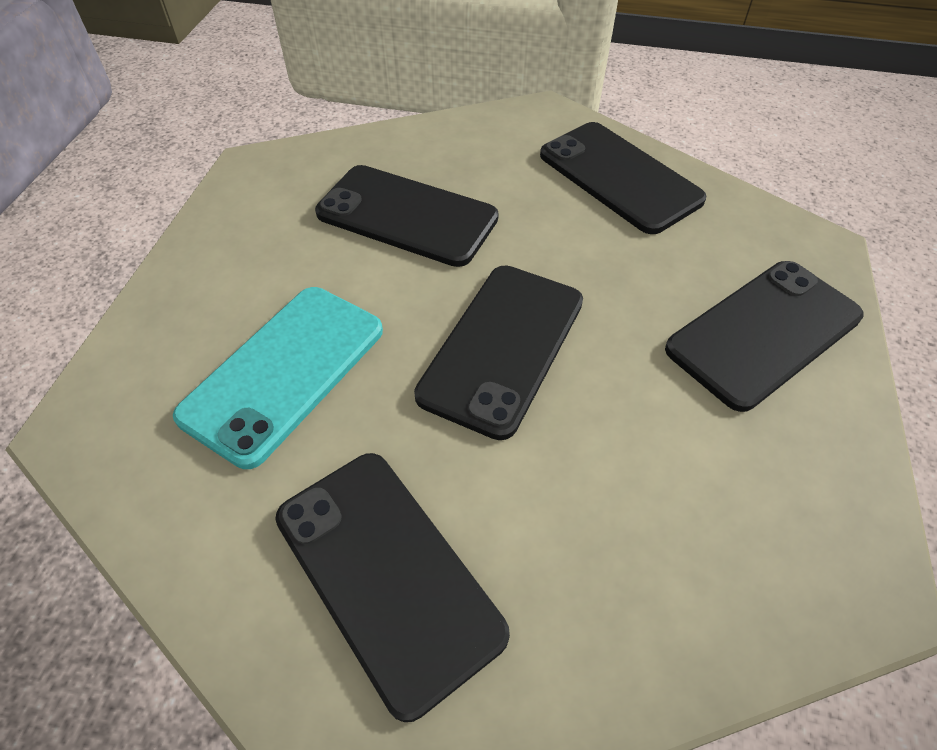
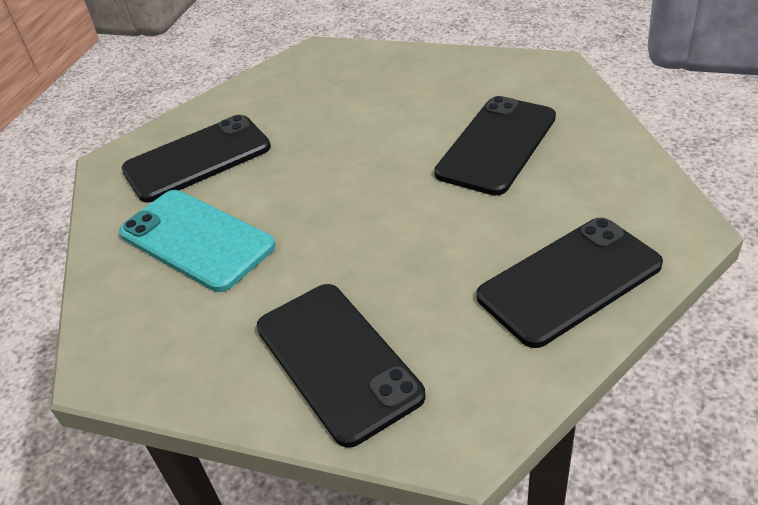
camera: 100 degrees right, 10 degrees down
(284, 372) = (342, 108): turquoise phone -> turquoise phone (196, 240)
(502, 347) = (347, 199): black phone -> none

